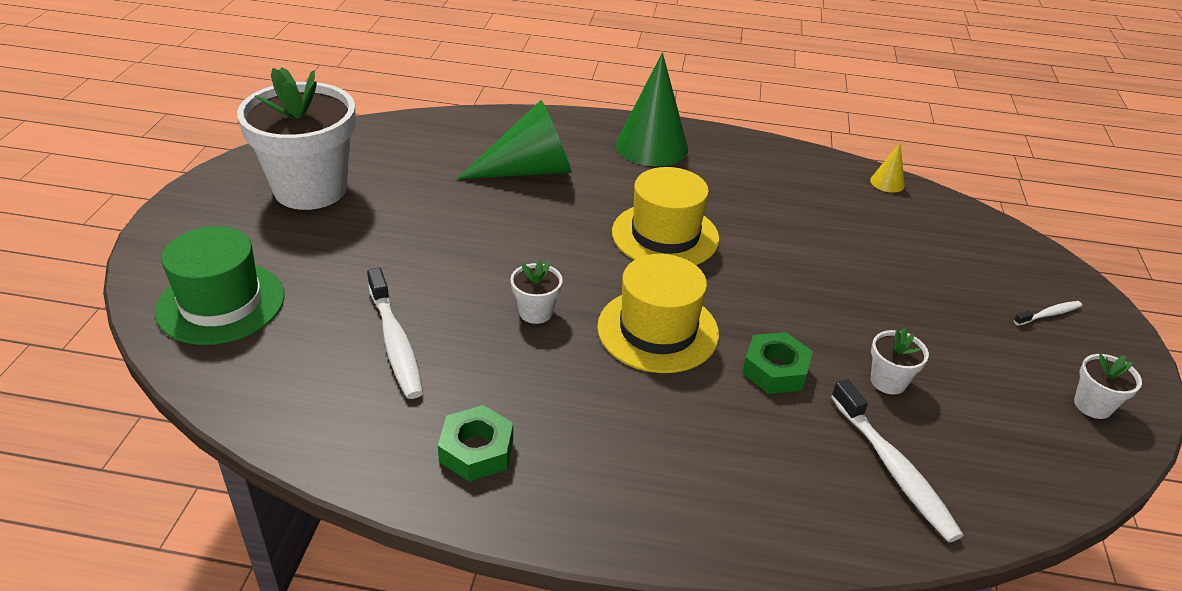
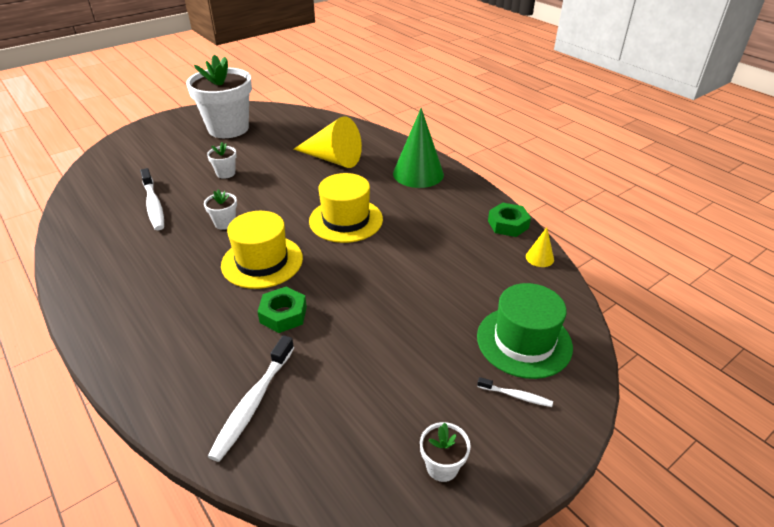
camera: 45 degrees right, 0 degrees up
(221, 303) = (126, 159): green hat -> green hat (524, 341)
(395, 342) = (153, 205): white toothbrush -> white toothbrush turned 45 degrees counterclockwise
(476, 450) = (107, 265): green nut -> green nut (508, 224)
(528, 170) = (332, 159): green cone -> yellow cone
(888, 381) = (333, 360): white flower pot -> white flower pot (226, 173)

